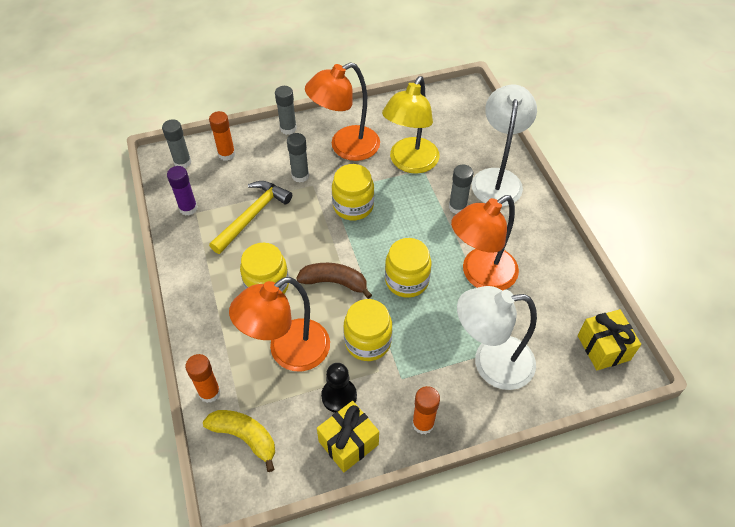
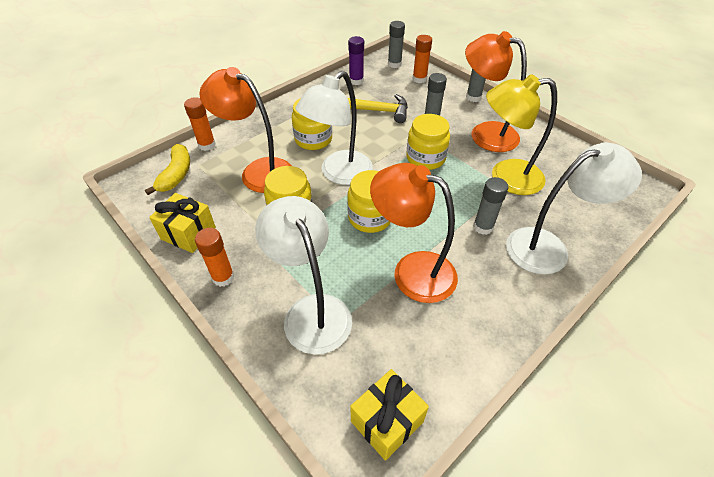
camera: 65 degrees right, 5 degrees down
(334, 282) = (339, 174): brown banana -> white lamp
(339, 396) = (230, 213): black pawn -> none

